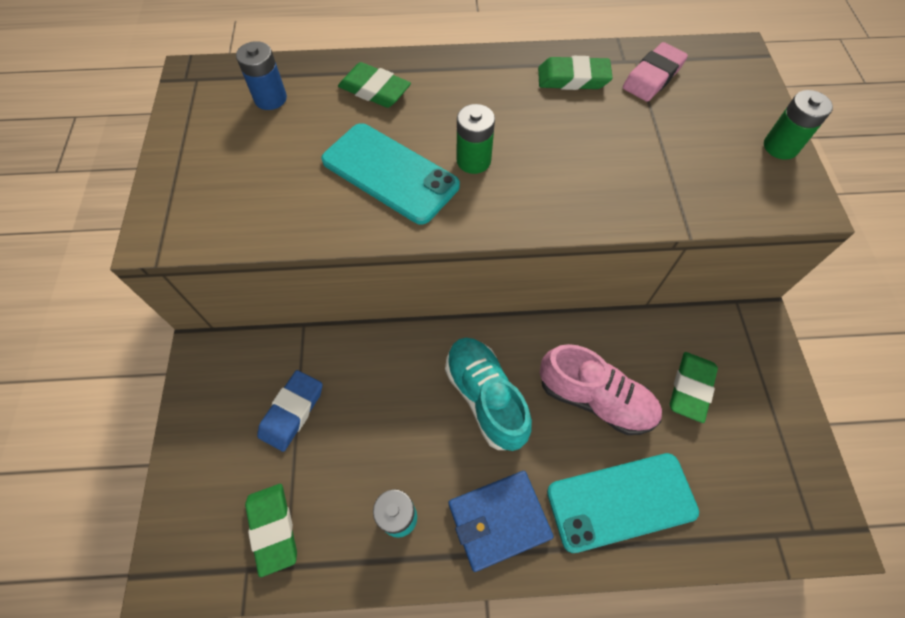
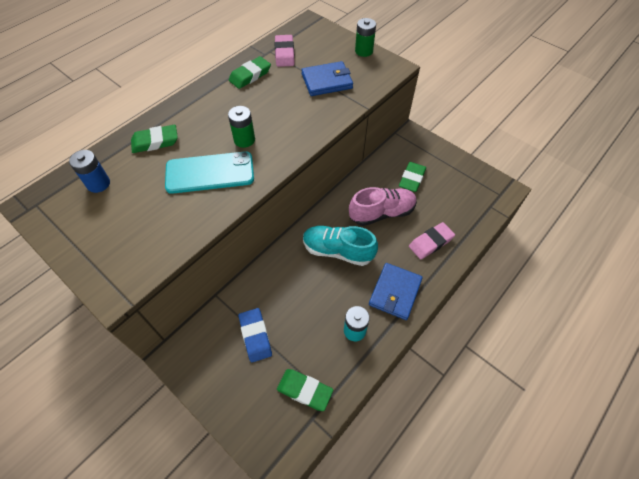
camera: 45 degrees left, 5 degrees down
(621, 501) = (431, 242): turquoise phone -> pink eraser
(671, 155) = (326, 81): none -> blue wallet
(690, 388) = (412, 179): green eraser -> green eraser turned 45 degrees clockwise

